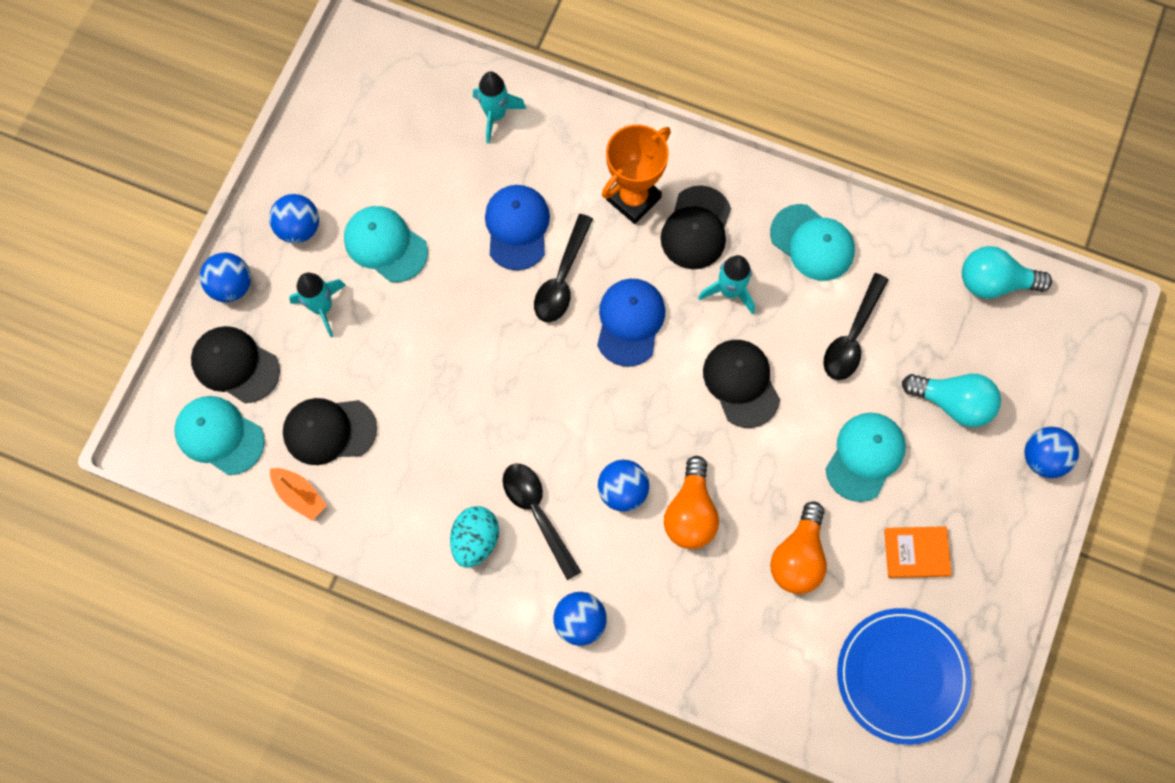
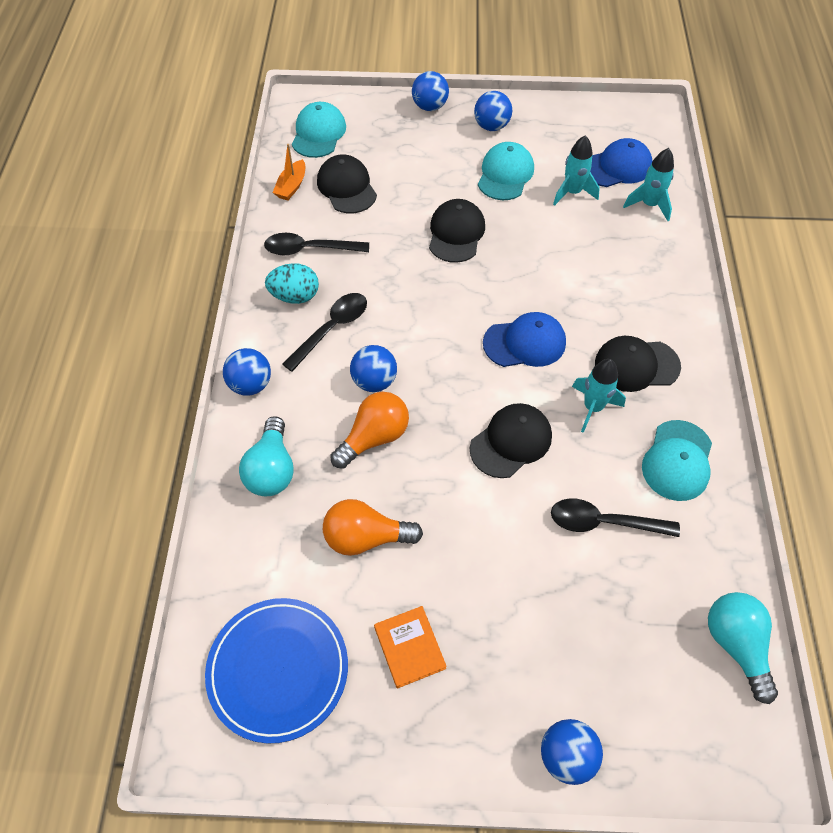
camera: 70 degrees right, 15 degrees down
(235, 365) = (373, 125): black cap -> black cap (456, 233)
(322, 307) = (438, 156): turquoise rocket -> turquoise rocket (572, 192)
(517, 227) = (564, 245): blue cap -> blue cap (617, 167)
(562, 278) = (538, 286): black spoon -> black spoon (309, 249)
(633, 199) = (635, 313): orange trophy -> none
(690, 513) = (374, 437): orange light bulb -> orange light bulb turned 150 degrees clockwise
(865, 456) = (488, 569): turquoise cap -> none
(952, 402) = (583, 639): turquoise light bulb -> turquoise light bulb (271, 469)

